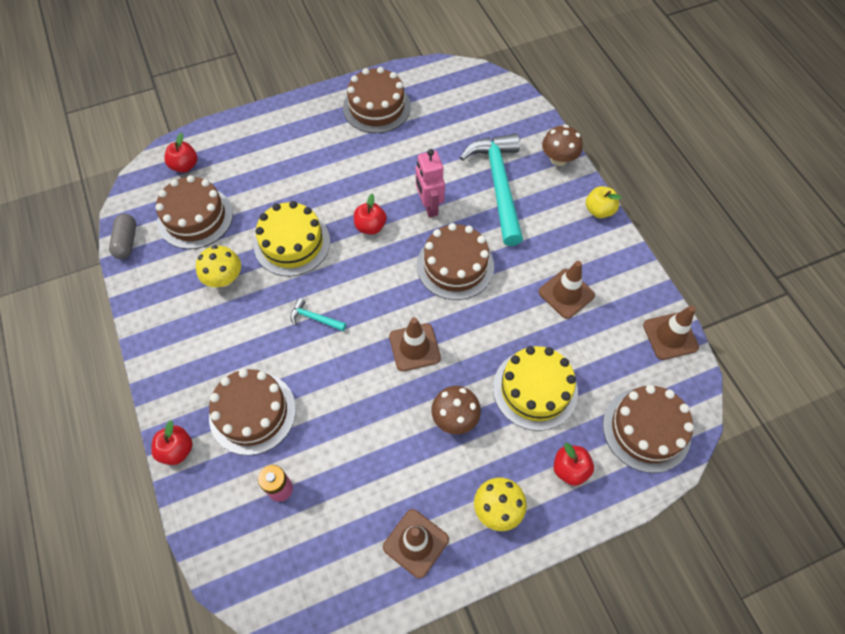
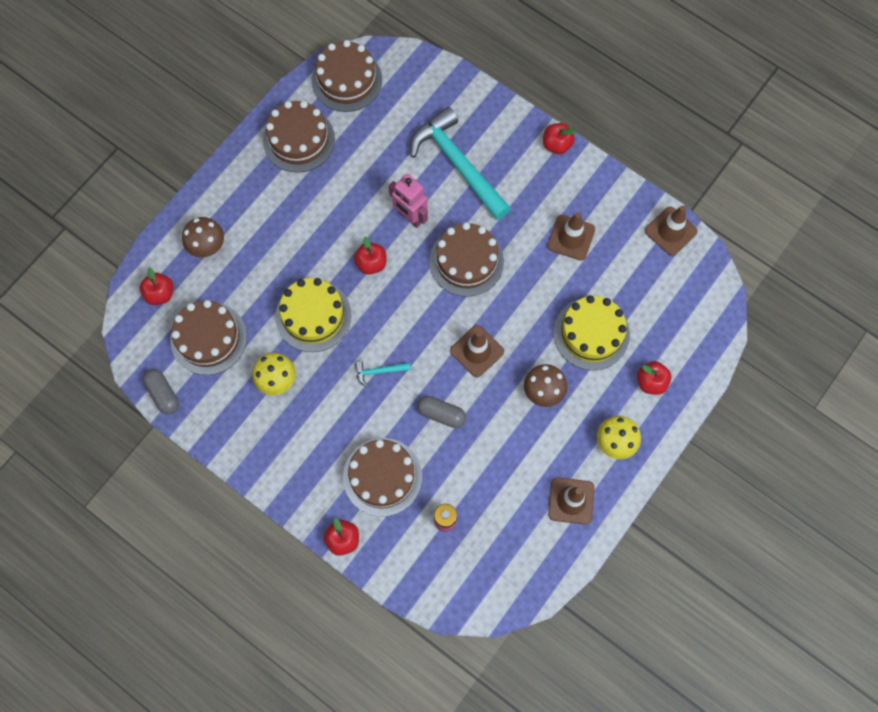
camera: 30 degrees left, 10 degrees up
(344, 386) = (441, 414): none -> grey capsule
(558, 159) = (495, 110): brown mushroom -> brown mushroom (207, 246)
(599, 210) = (556, 145): yellow apple -> red apple
(646, 429) = (690, 319): brown cake -> brown cake (347, 80)

